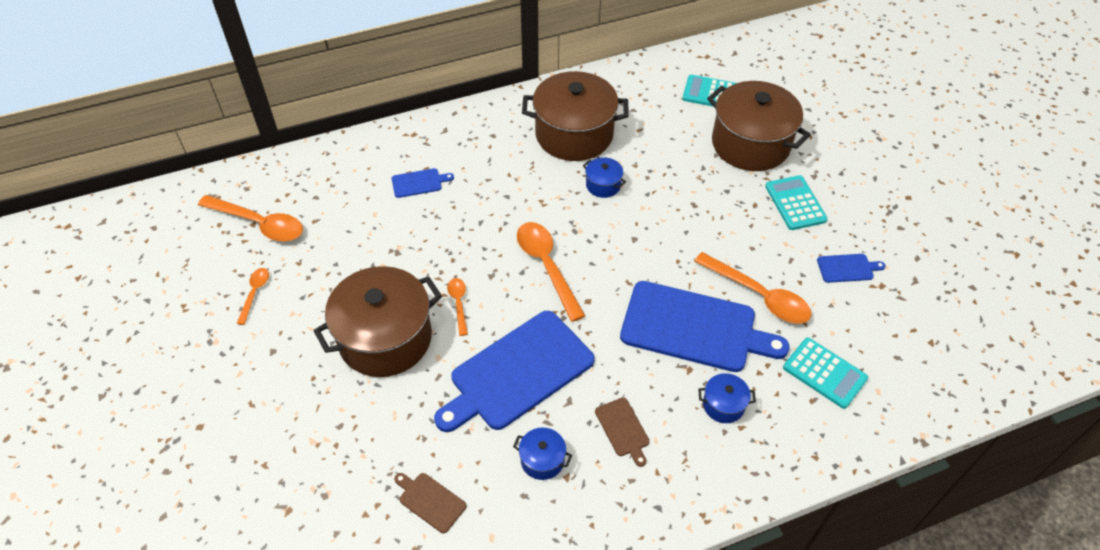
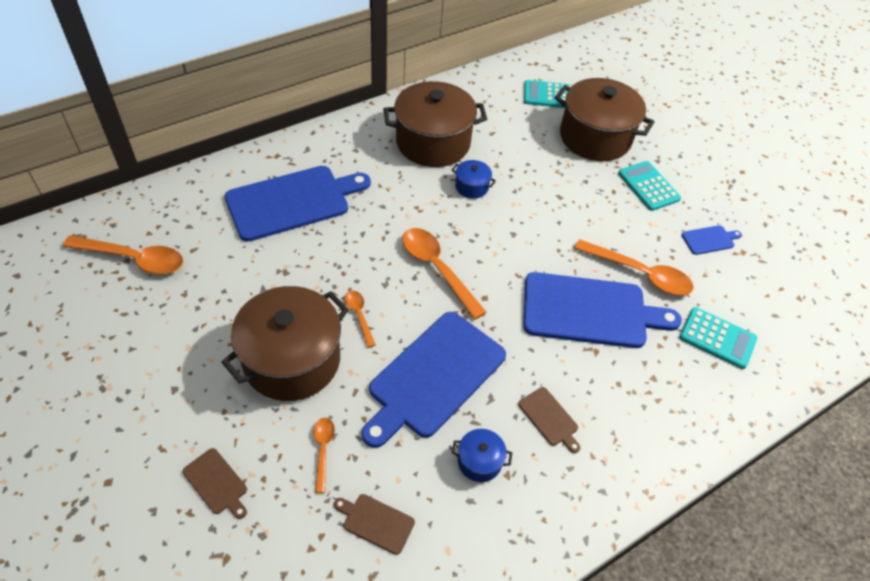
camera: 15 degrees left, 0 degrees up
(255, 293) = (143, 331): orange spoon -> orange spoon (323, 450)
(293, 442) = (216, 483): none -> brown cutting board
(419, 183) = (292, 202): blue cutting board -> blue cutting board, size x2.35
(723, 405) = (636, 381): blue pot -> none

